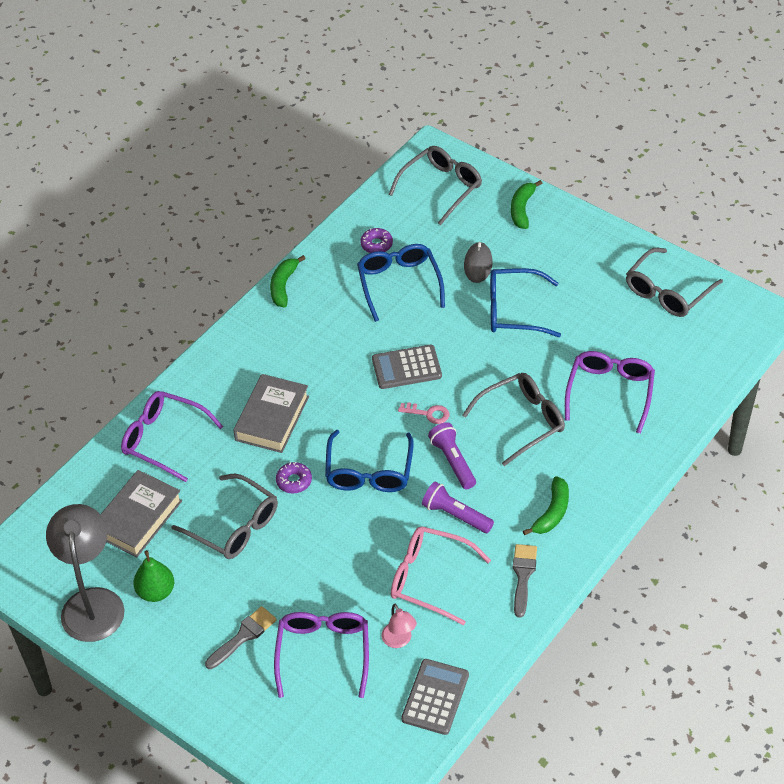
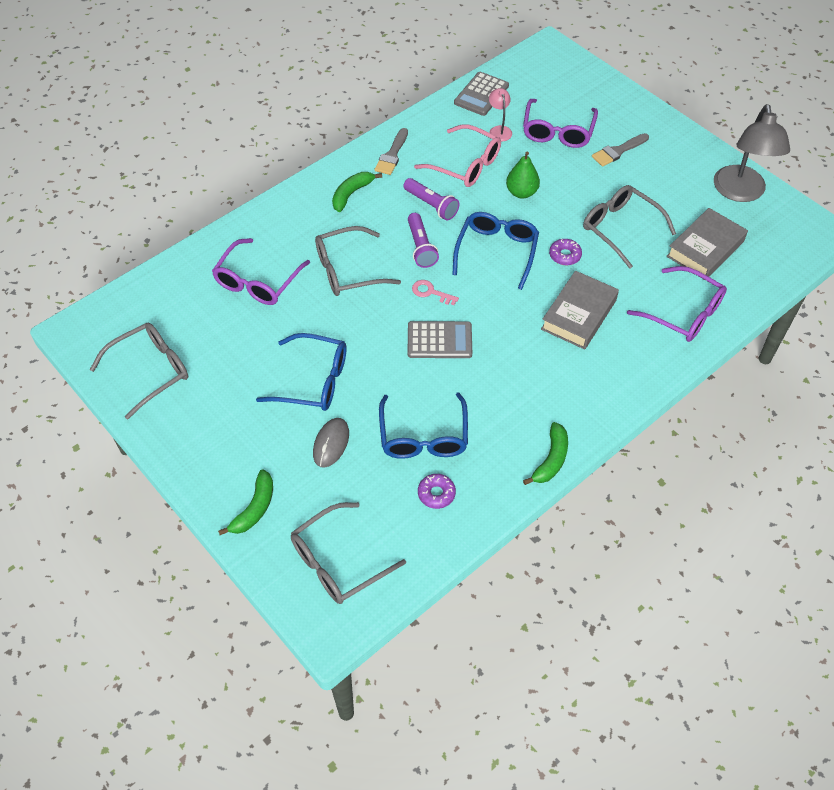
camera: 170 degrees left, 5 degrees up
(156, 592) = (687, 191): green pear -> green pear (521, 192)

